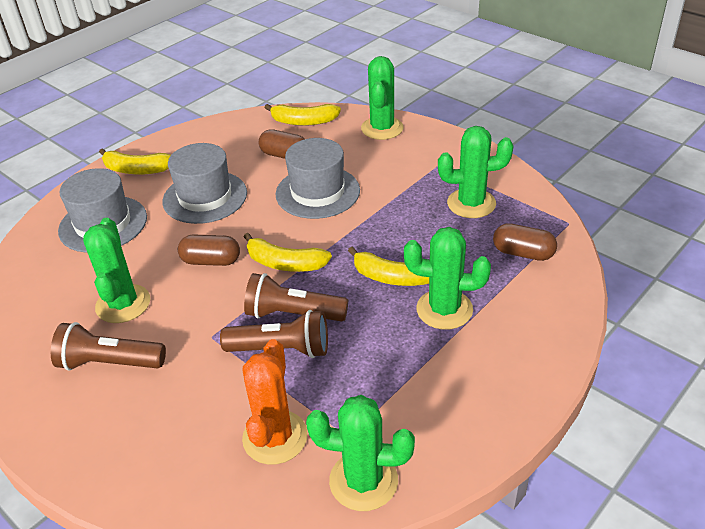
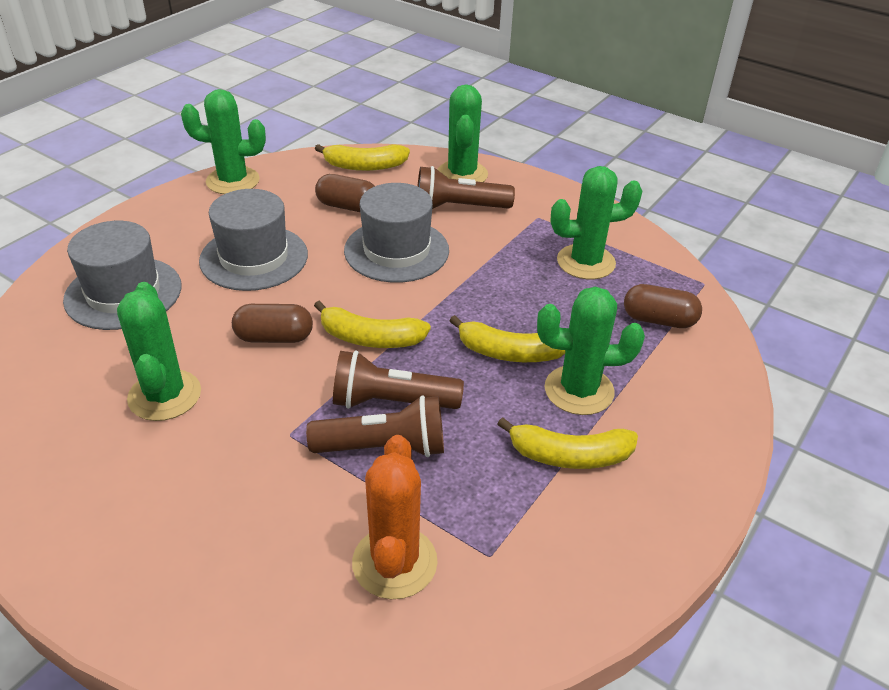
camera: 10 degrees left, 0 degrees up
(109, 363) = (157, 474): brown flashlight -> brown flashlight (459, 207)
(136, 170) = (159, 224): yellow banana -> yellow banana (569, 456)
(363, 481) = (519, 614): green cactus -> green cactus (233, 181)

